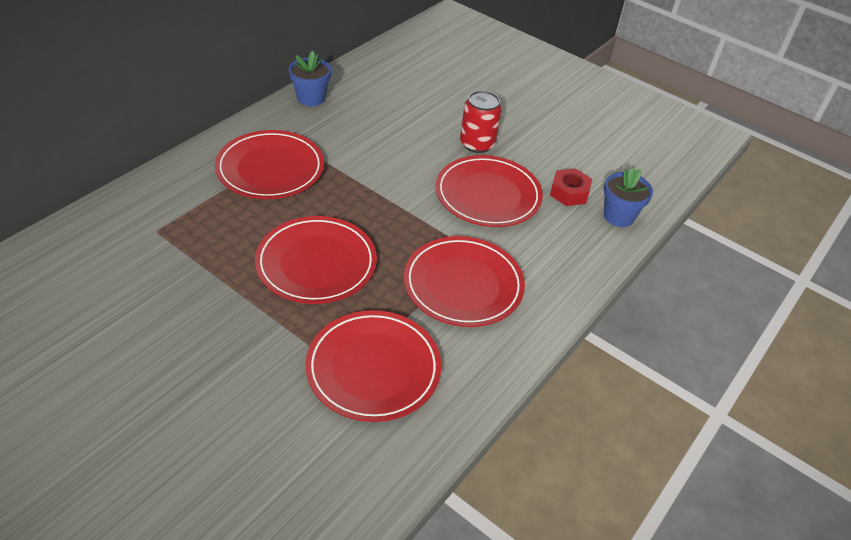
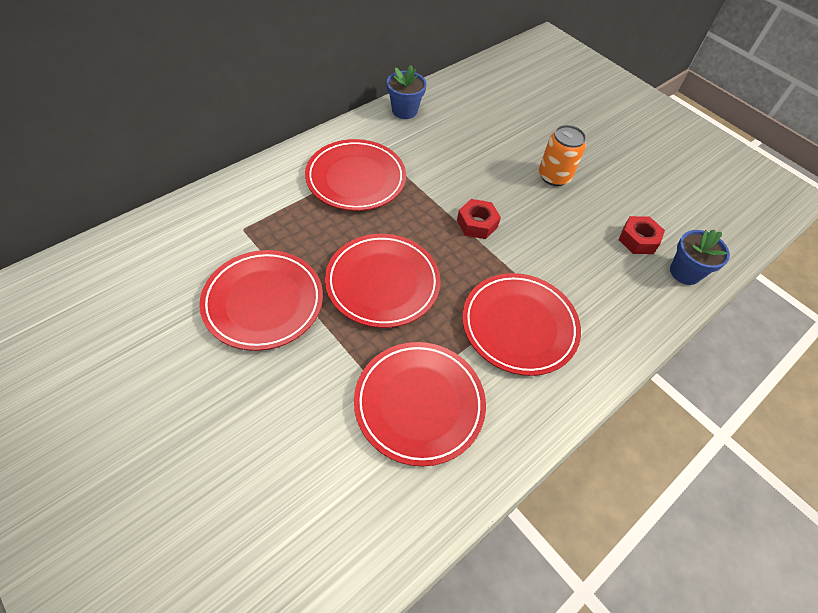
camera: 10 degrees right, 10 degrees up
(405, 197) = (477, 224): none -> red nut
(477, 144) = (554, 176): red can -> orange can
(488, 195) = (557, 232): red plate -> red plate (263, 302)

